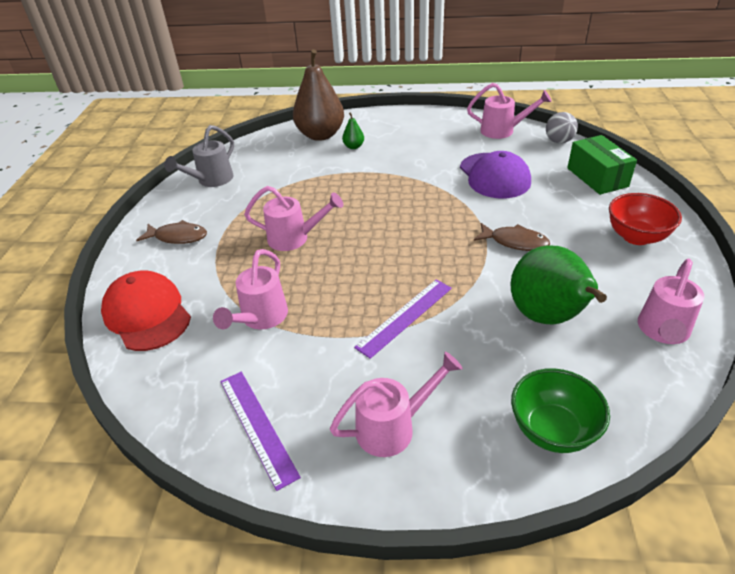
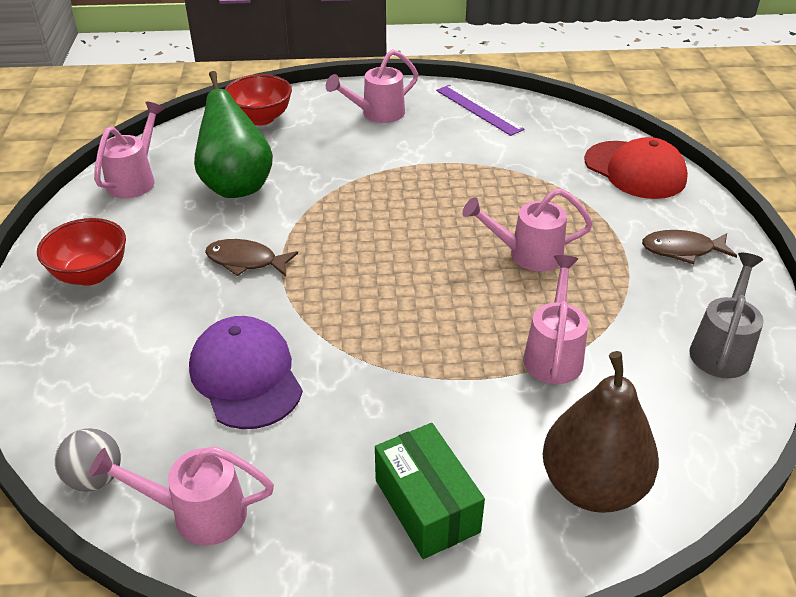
camera: 170 degrees right, 0 degrees up
(261, 318) = (517, 172): pink watering can -> pink watering can (553, 353)
(353, 147) = (508, 448): green pear -> none
(405, 317) = (375, 180): purple ruler -> none
(552, 430) = (261, 118): green bowl -> red bowl
(597, 177) = (78, 379): green box -> green box (426, 505)

